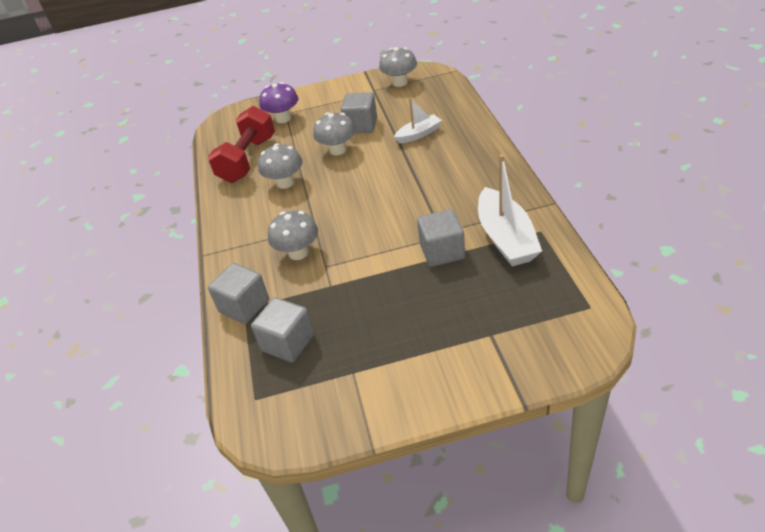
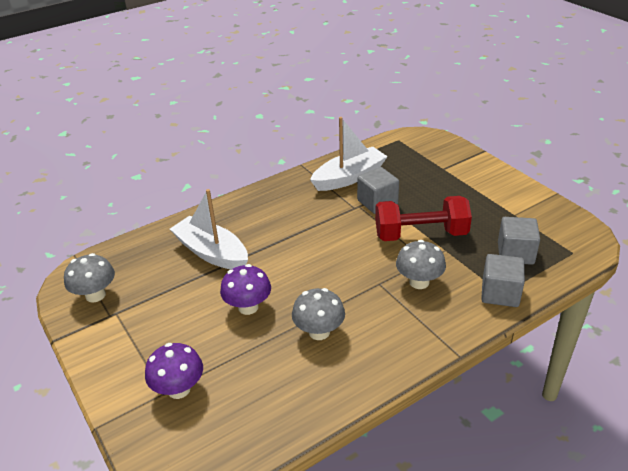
camera: 115 degrees left, 5 degrees down
(248, 160) = (281, 390): red dumbbell -> red dumbbell (421, 234)
(338, 150) = (248, 307): grey mushroom -> purple mushroom
(361, 125) = (195, 302): grey cube -> none
(419, 134) = (211, 253): white boat -> white boat, size x1.73

